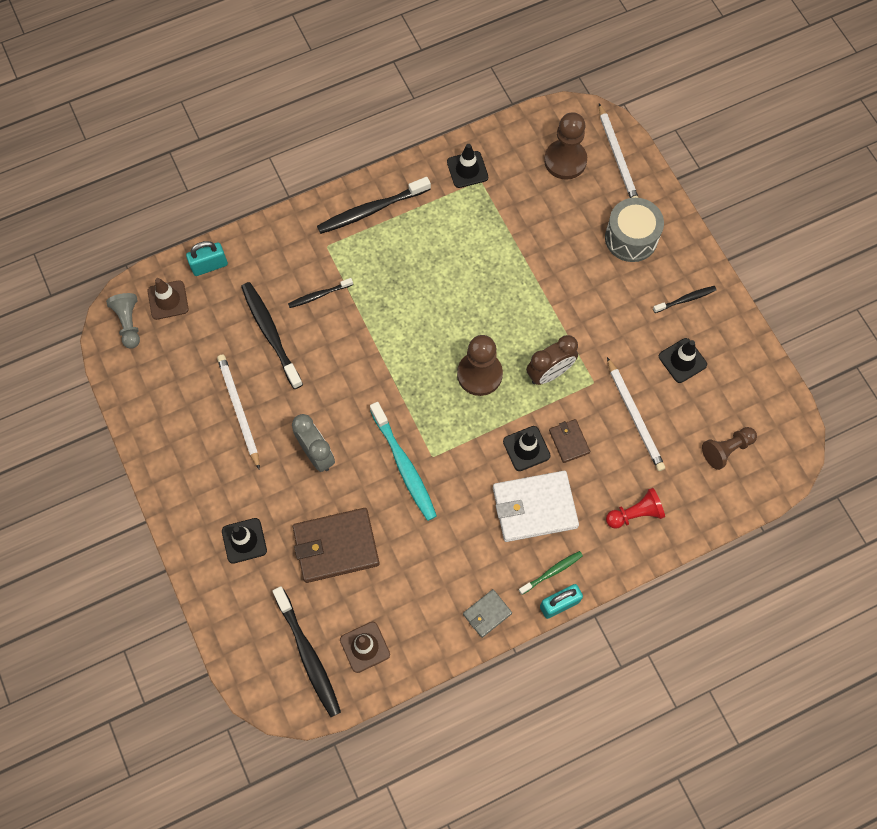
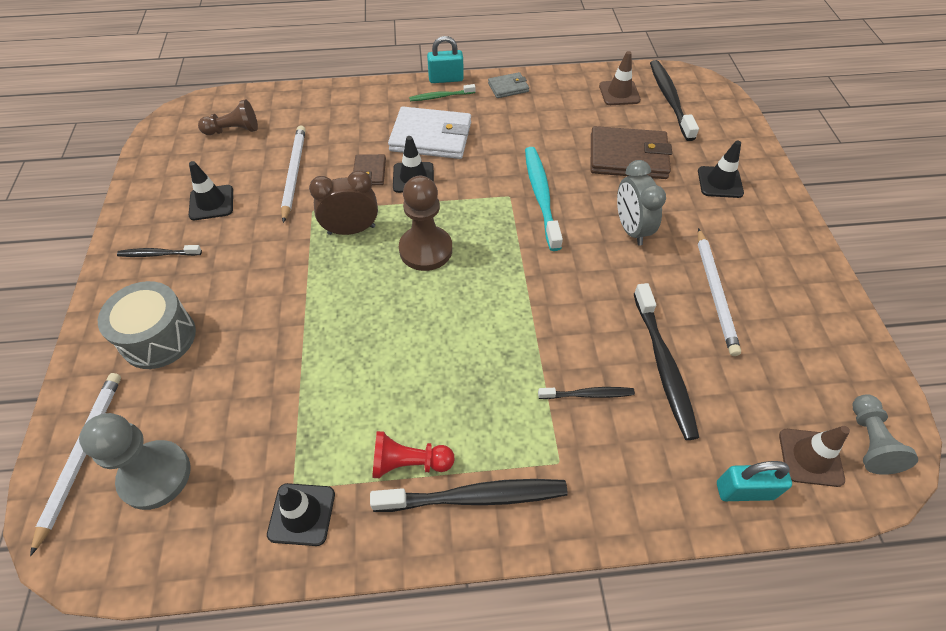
camera: 160 degrees left, 15 degrees down
(565, 161) = (155, 475): brown pawn -> grey pawn
(635, 513) = (346, 112): red pawn -> red pawn (409, 463)

